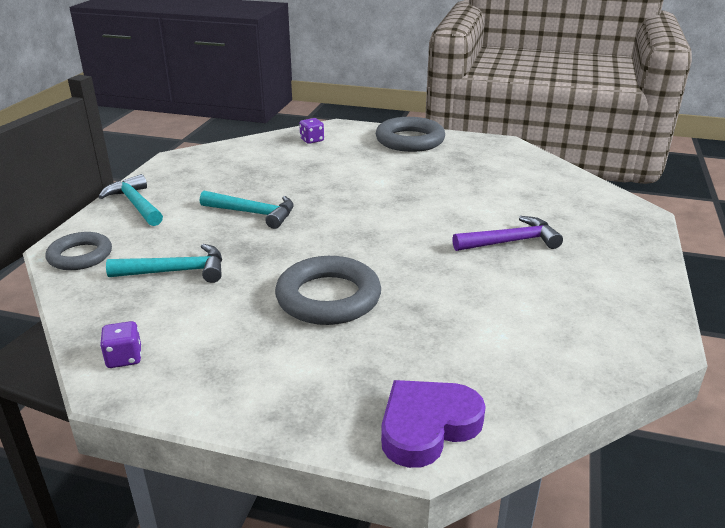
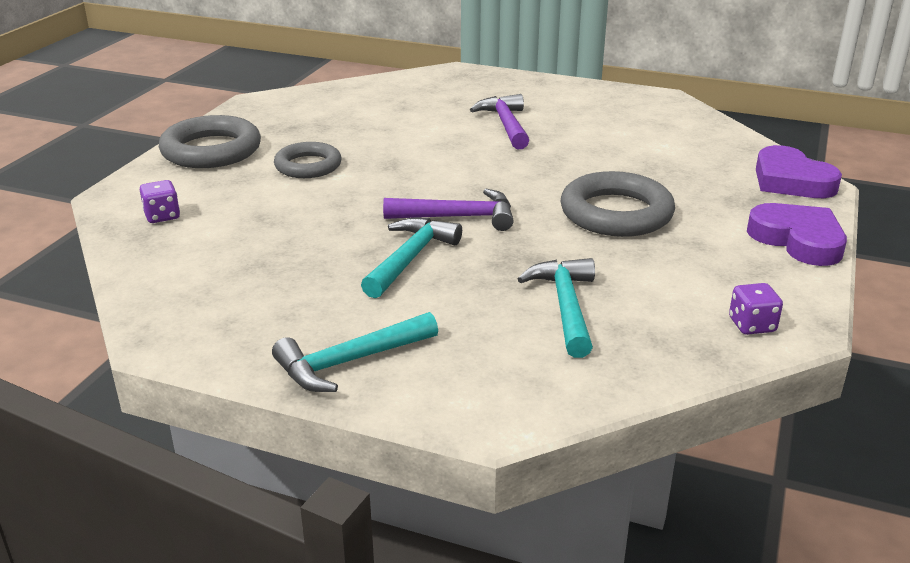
camera: 85 degrees left, 0 degrees up
(80, 256) = (521, 393): grey ring -> grey ring (308, 166)
(274, 409) = (798, 240): none -> purple heart
(316, 227) = (458, 217): none -> purple hammer

